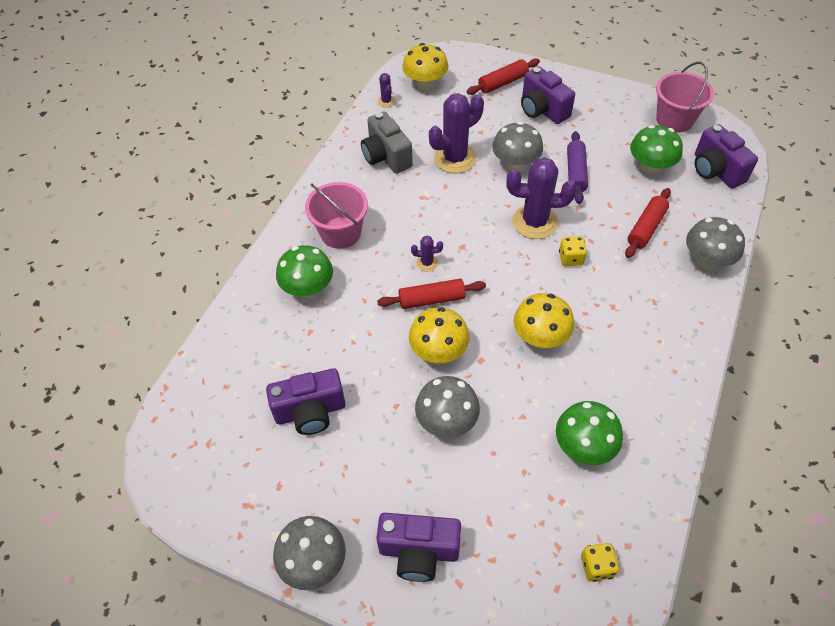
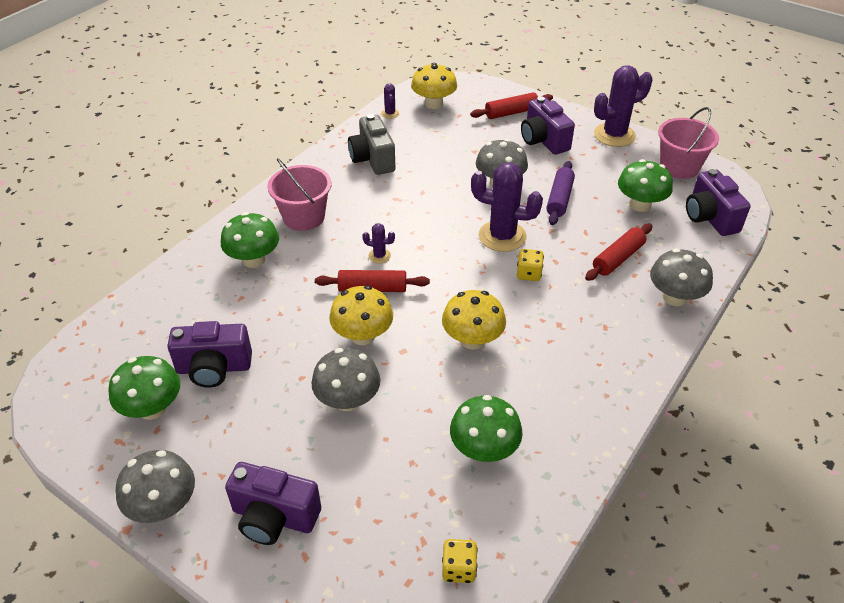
camera: 10 degrees right, 10 degrees down
(266, 465) = (152, 408): none -> green mushroom
(455, 158) = (440, 170): purple cactus -> purple cactus (614, 135)

